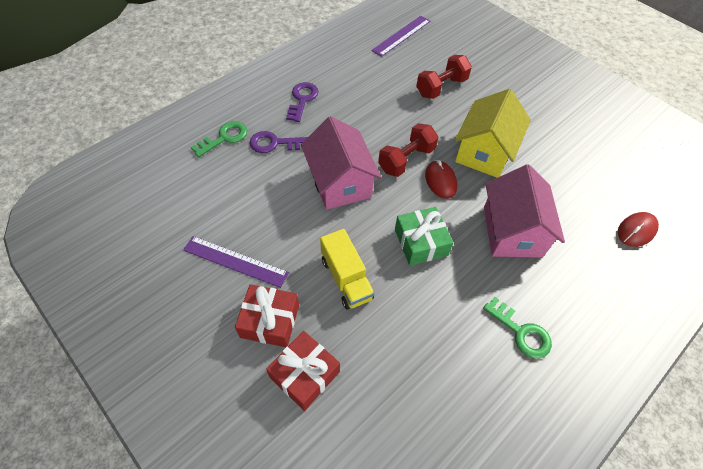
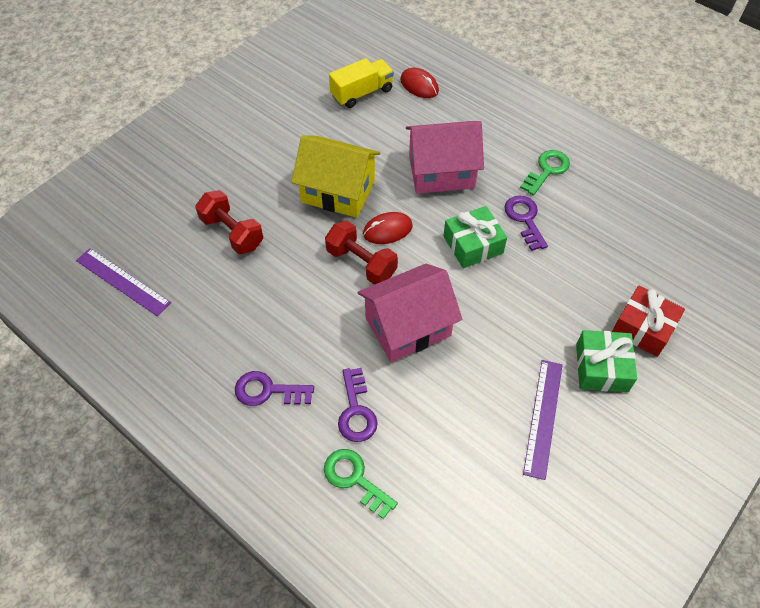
camera: 95 degrees left, 0 degrees up
(270, 321) = (601, 368): red gift -> green gift
(346, 278) = (533, 306): yellow truck -> yellow truck (362, 93)
(451, 294) = (525, 219): none -> purple key

